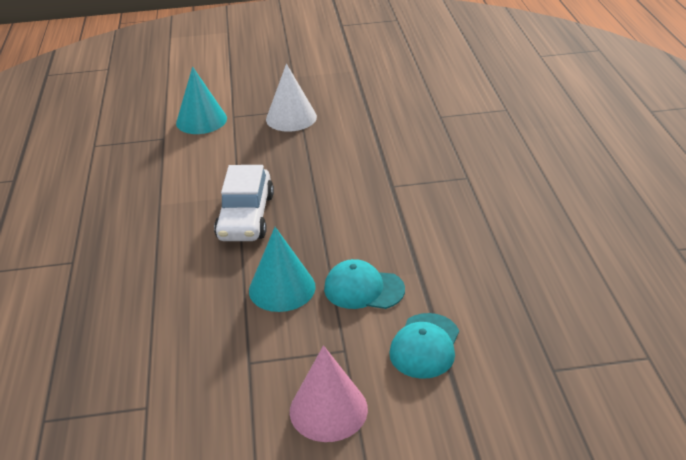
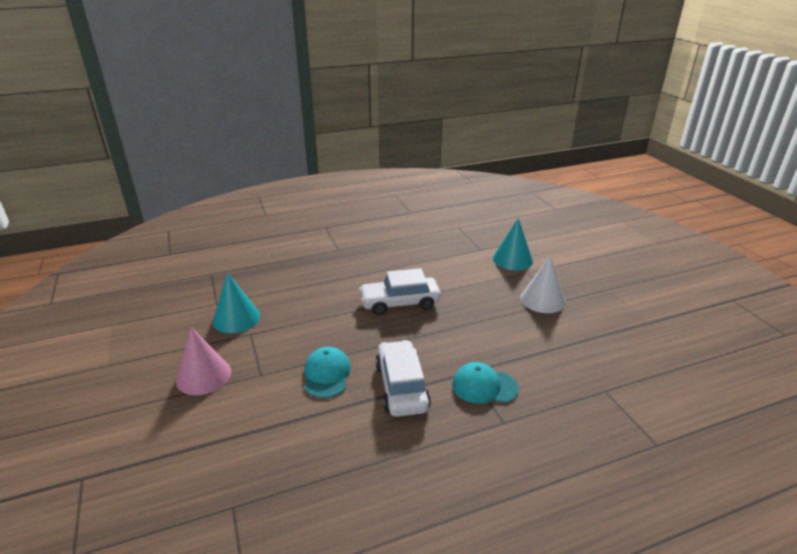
camera: 75 degrees right, 5 degrees down
(282, 288) = (323, 334): turquoise cone -> turquoise cone (236, 318)
(402, 233) = (401, 387): none -> white car
(425, 346) = (263, 417): turquoise cap -> turquoise cap (484, 386)

